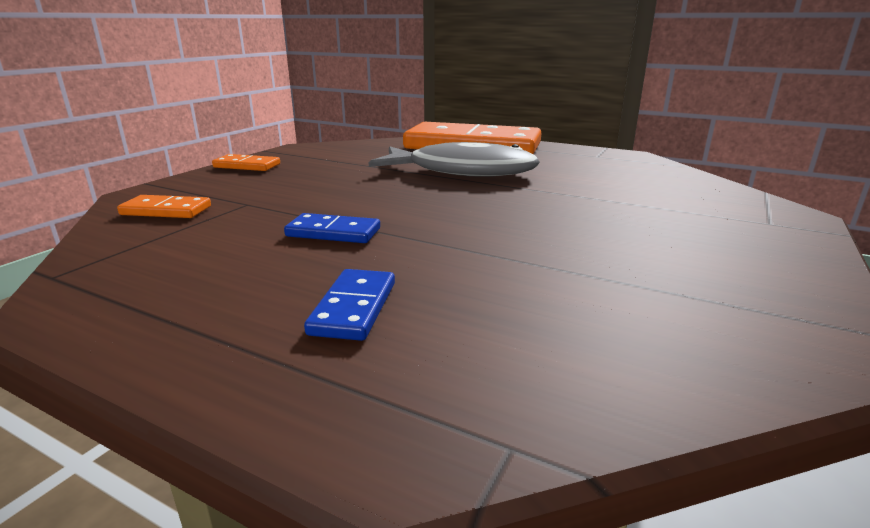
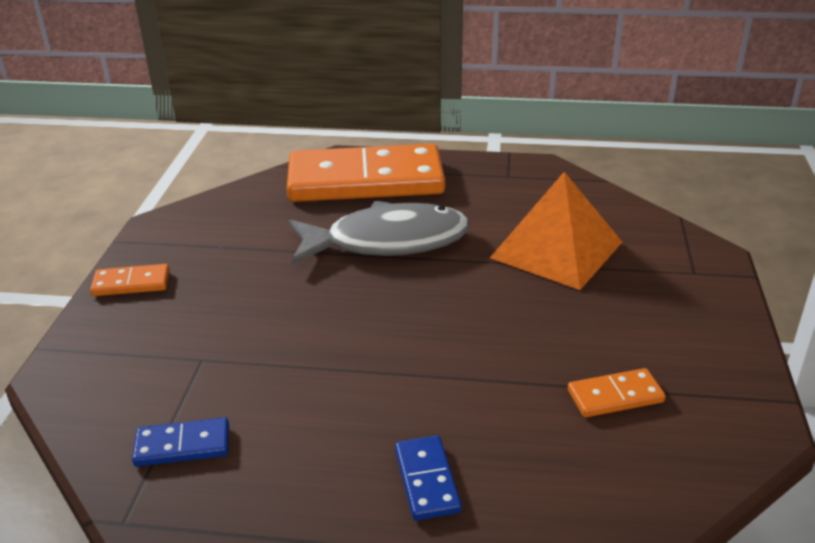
camera: 20 degrees left, 10 degrees up
(166, 210) = (126, 394): orange domino -> orange domino (615, 396)
(333, 233) = (334, 386): blue domino -> blue domino (182, 446)
(618, 192) = (556, 250): none -> orange pyramid

